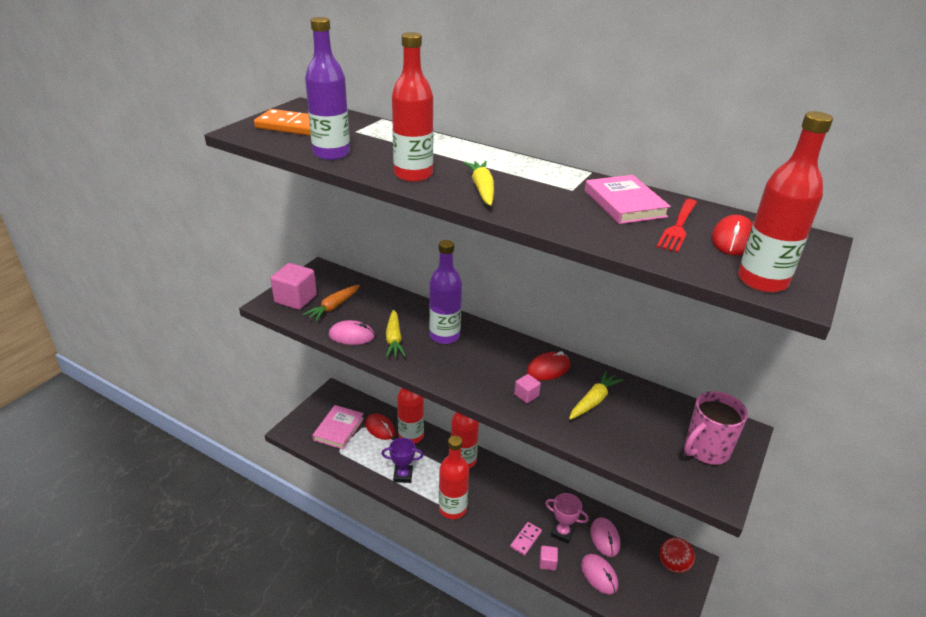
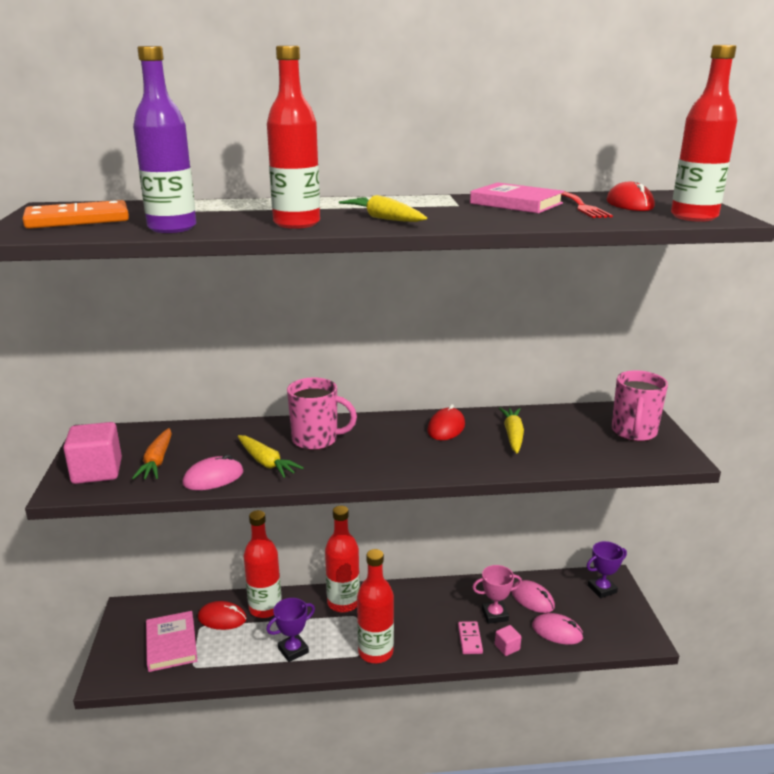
camera: 35 degrees left, 10 degrees down
(444, 336) = (316, 440): purple bottle -> pink mug
(526, 395) = (453, 454): pink cube -> none
(673, 565) = (602, 589): red ball -> purple trophy

